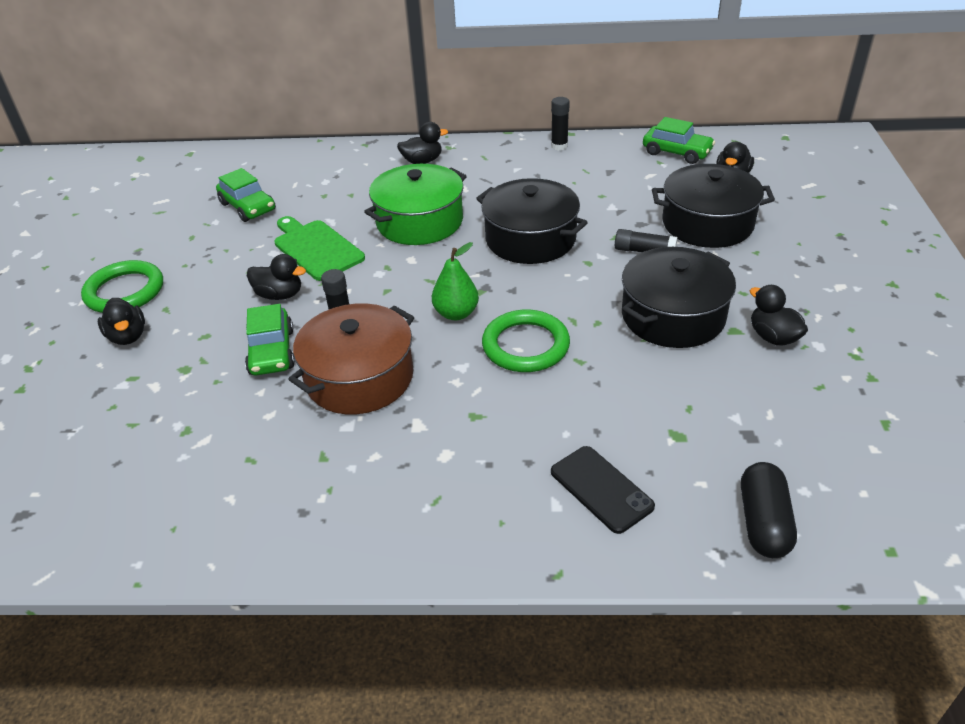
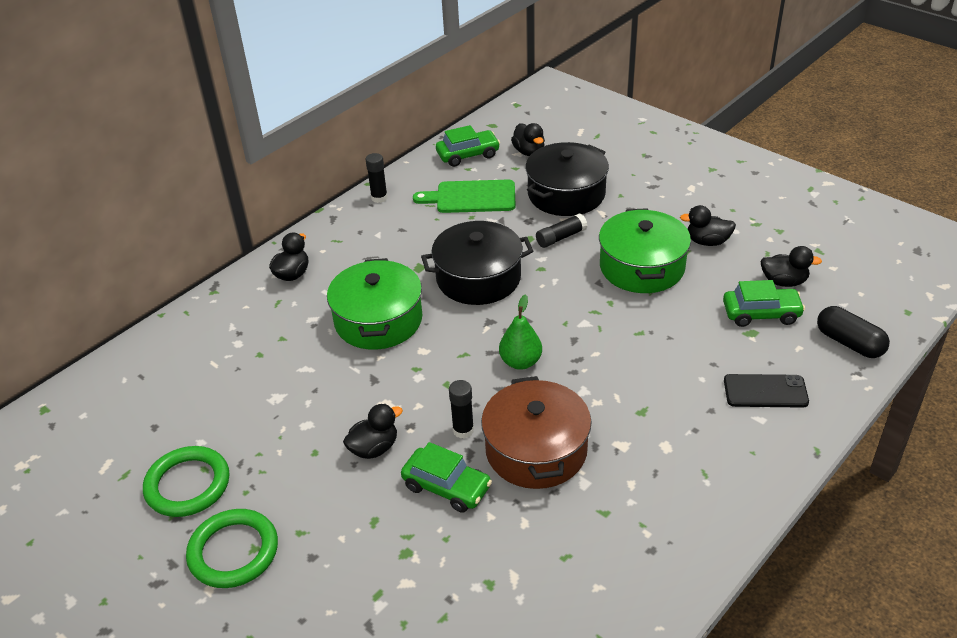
camera: 50 degrees left, 0 degrees up
(128, 336) = (311, 575): black duck -> black duck (784, 281)
(248, 207) = (208, 409): green car -> green car (761, 314)
(316, 248) = (335, 396): green cutting board -> green cutting board (471, 197)
(525, 345) = (596, 348): green ring -> green ring (188, 485)
(673, 316) = (642, 267): black pot -> green pot

